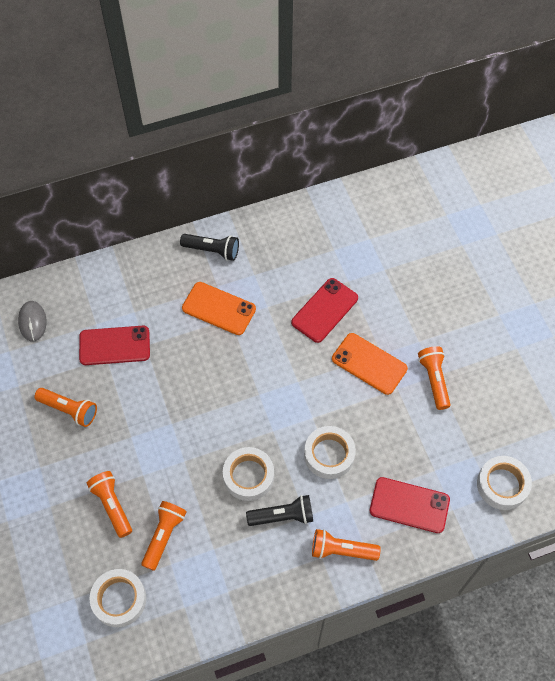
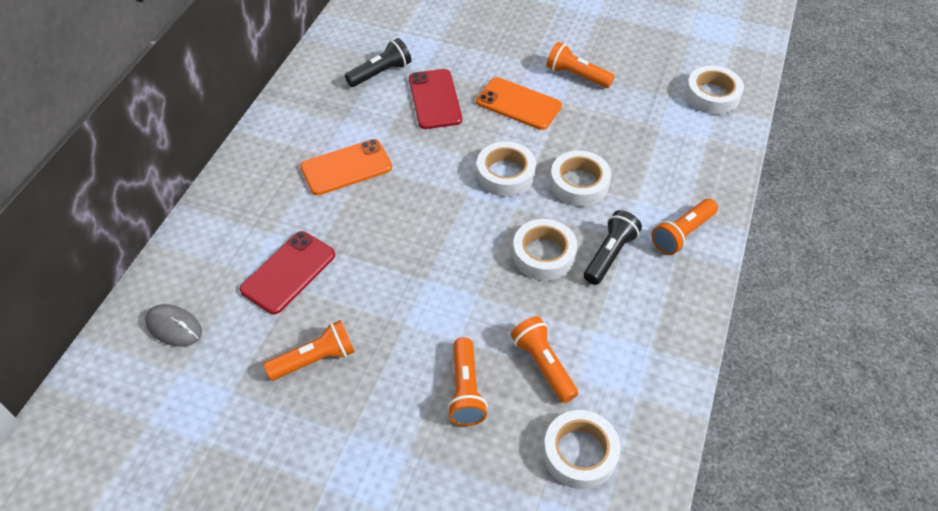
camera: 50 degrees left, 10 degrees down
(112, 505) = (466, 390): orange flashlight -> orange flashlight turned 105 degrees counterclockwise
(212, 250) = (281, 134): black flashlight -> black flashlight (380, 73)
(296, 404) = (505, 174): none -> white tape
(369, 364) = (518, 104): orange phone -> orange phone turned 45 degrees clockwise
(409, 505) = (679, 162): red phone -> none

